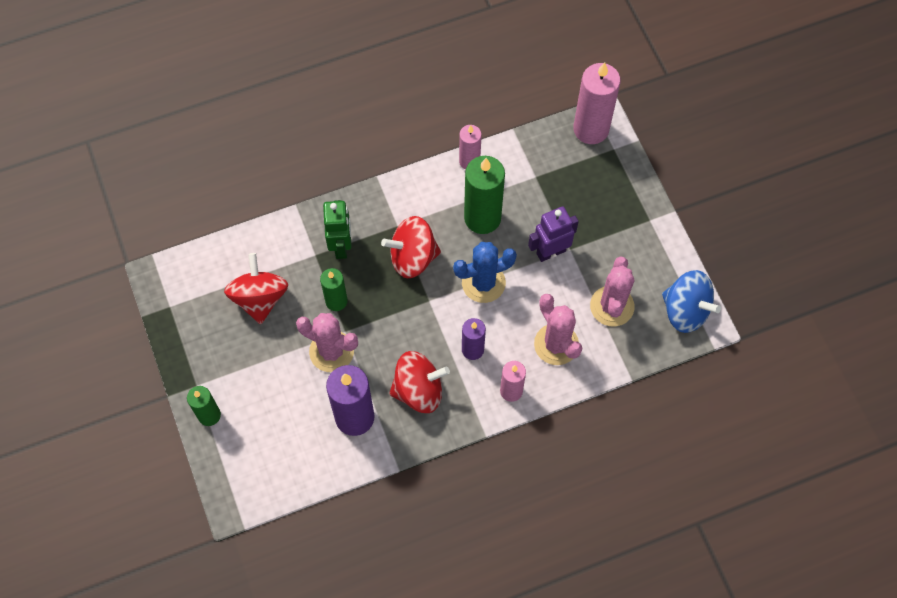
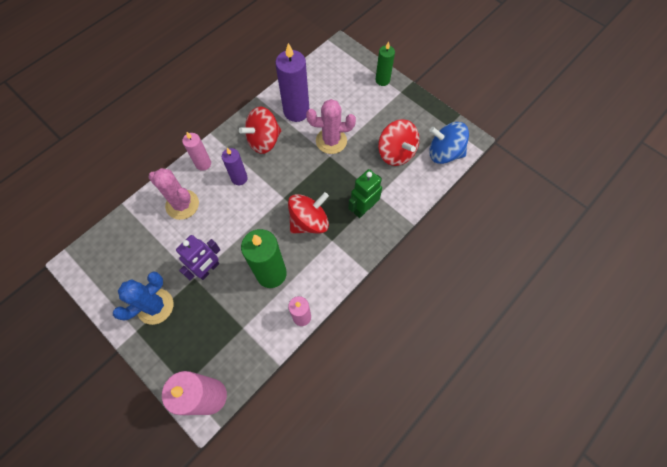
camera: 155 degrees right, 0 degrees up
(336, 301) = (345, 171): green candle -> none
(341, 246) = (363, 208): green robot -> green robot turned 75 degrees clockwise
(483, 283) = (250, 225): blue cactus -> blue cactus (155, 306)
(612, 306) = (149, 247): pink cactus -> none
(685, 311) = (91, 267): blue spinning top -> blue spinning top (444, 153)

